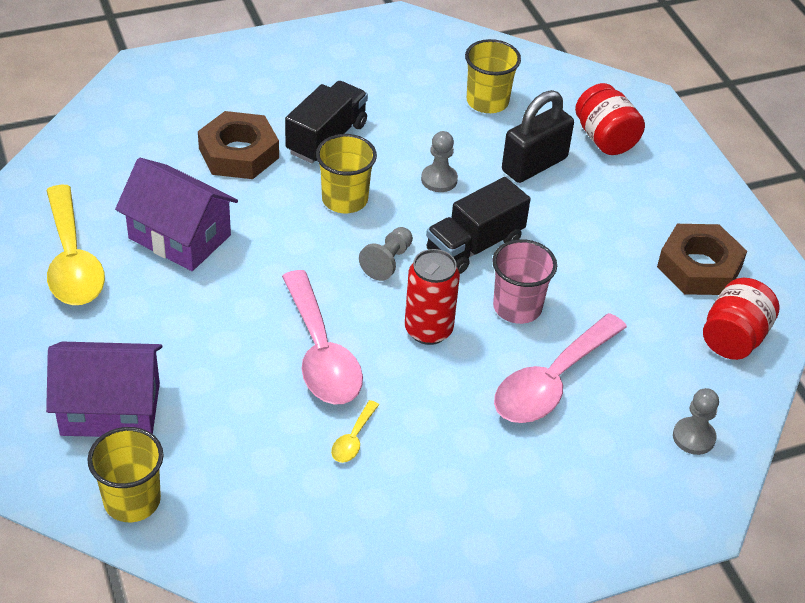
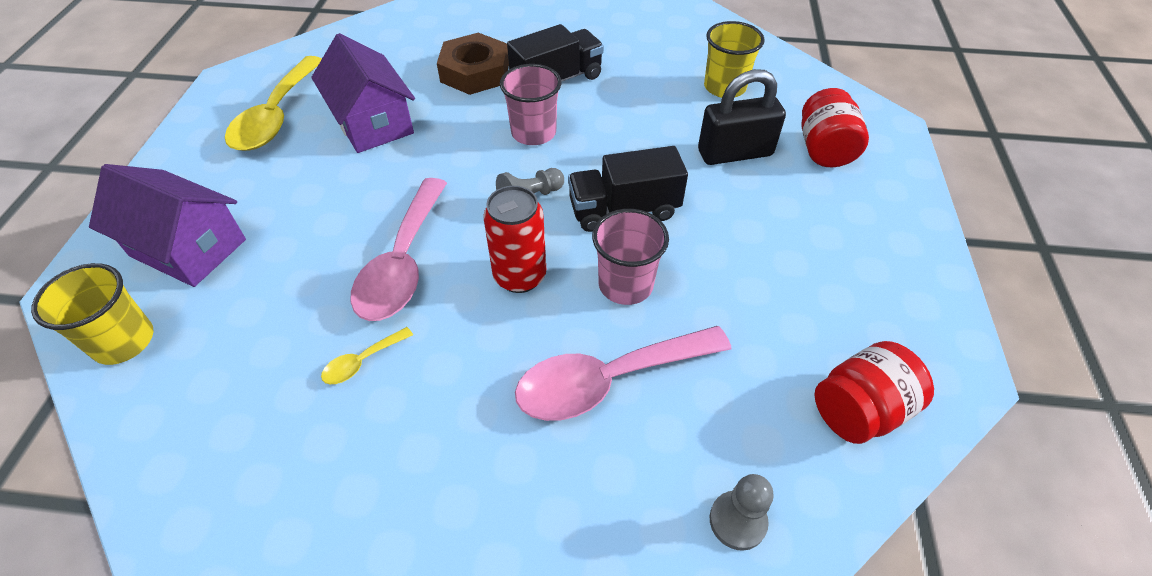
camera: 30 degrees right, 5 degrees up
(345, 199) = (533, 133): yellow cup -> pink cup
(439, 179) = (632, 140): grey pawn -> none
(699, 267) = (859, 311): brown nut -> none

